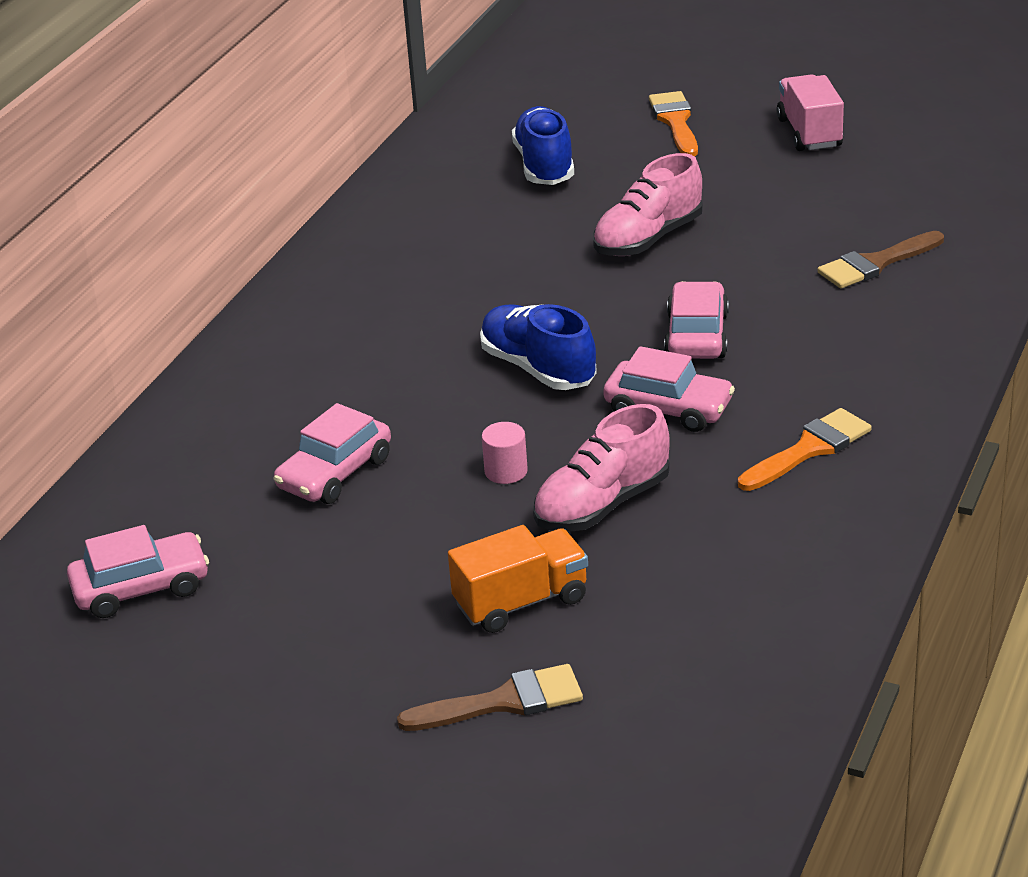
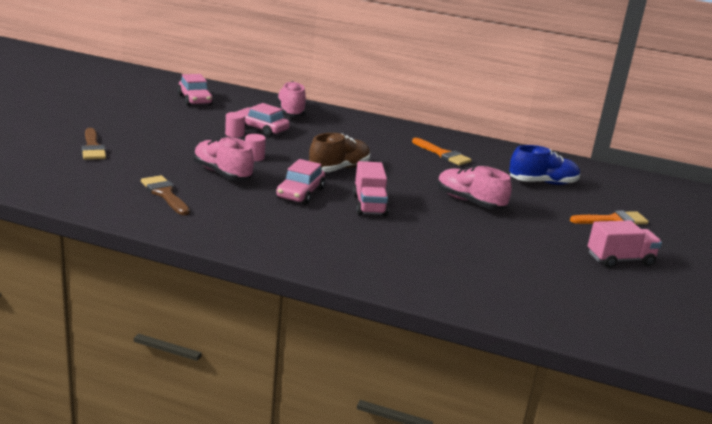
camera: 80 degrees right, 10 degrees down
(216, 438) = (290, 112): none -> pink shoe
(375, 507) = (234, 134): none -> pink cylinder
(521, 602) = (157, 154): orange truck -> none
(538, 368) = (339, 169): blue shoe -> brown shoe
(697, 336) = (369, 205): pink car -> pink truck
(809, 449) = (256, 223): orange brush -> orange brush (443, 154)
(875, 263) = (454, 263): brown brush -> brown brush (165, 194)

